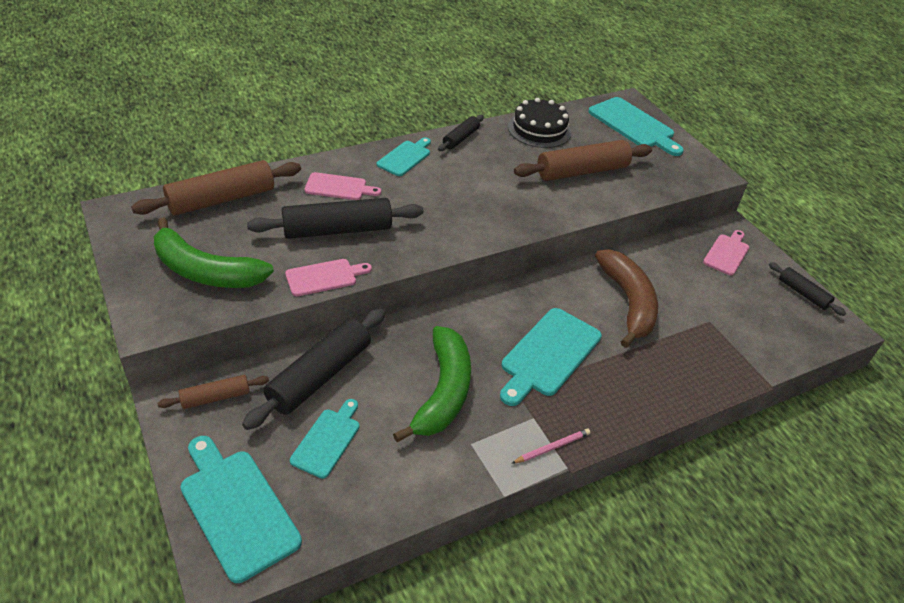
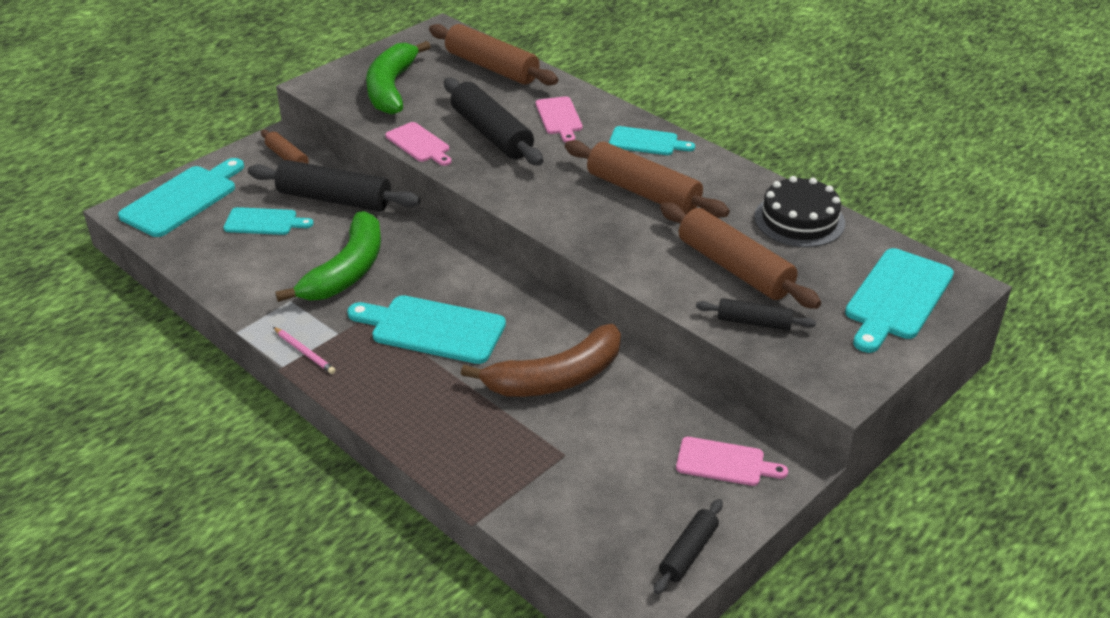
camera: 75 degrees right, 5 degrees down
(443, 391) = (347, 271): green banana -> green banana turned 60 degrees counterclockwise
(461, 138) = (719, 168): black rolling pin -> black rolling pin (754, 322)
(472, 180) = (643, 192): none -> brown rolling pin

